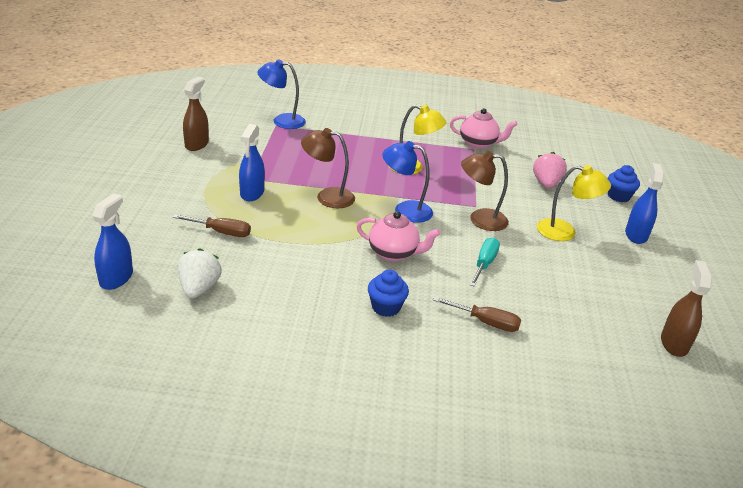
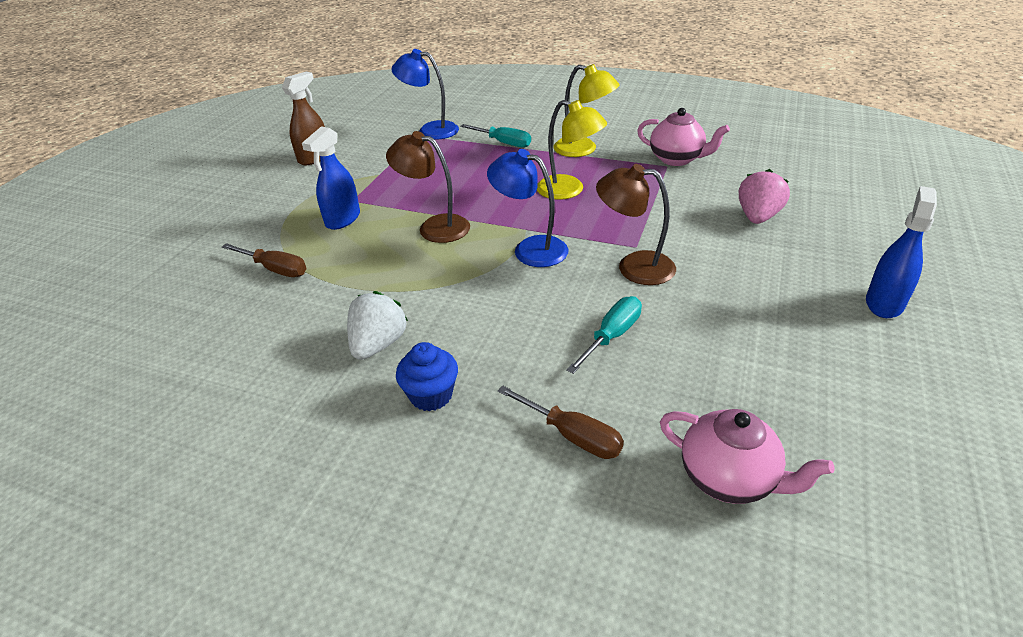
camera: 20 degrees right, 5 degrees up
(116, 278) = (115, 324): blue spray bottle -> none
(199, 288) = (201, 345): white strawberry -> white strawberry (378, 344)
(346, 131) = (503, 143): none -> turquoise screwdriver
(394, 253) = (484, 311): pink teapot -> pink teapot (729, 478)
(564, 232) = (761, 292): yellow lamp -> yellow lamp (583, 149)
(618, 196) = (872, 239): blue cupcake -> none
(674, 343) = (903, 513): brown spray bottle -> none

